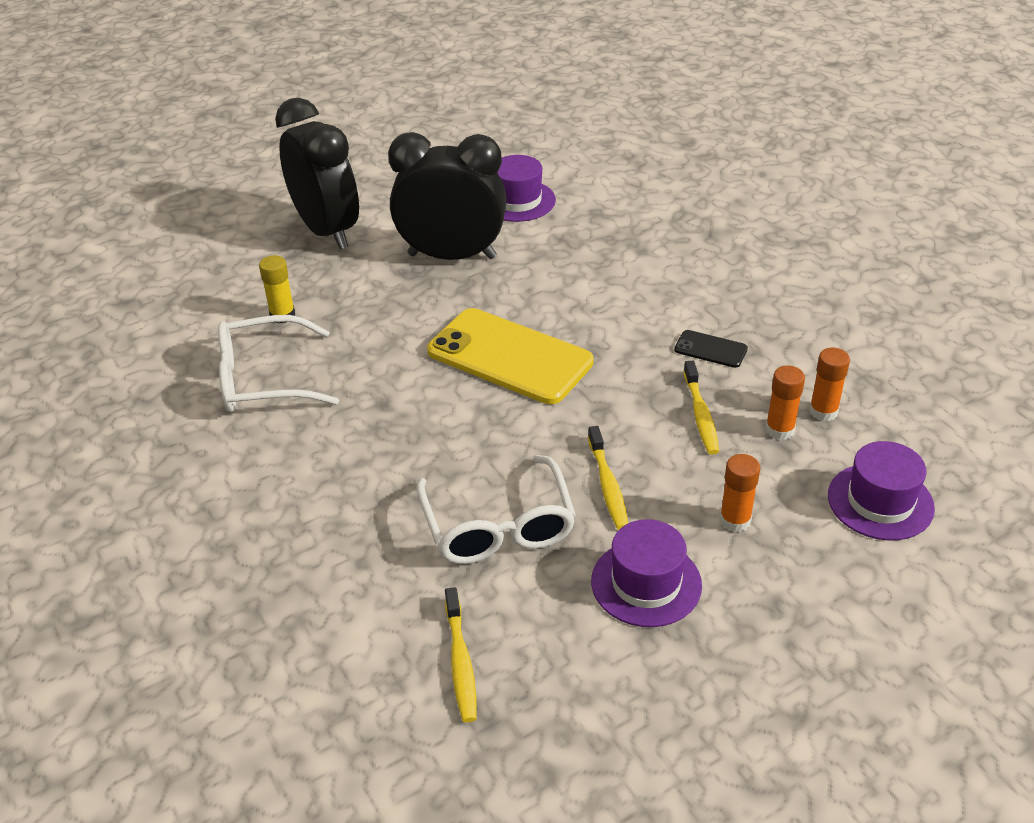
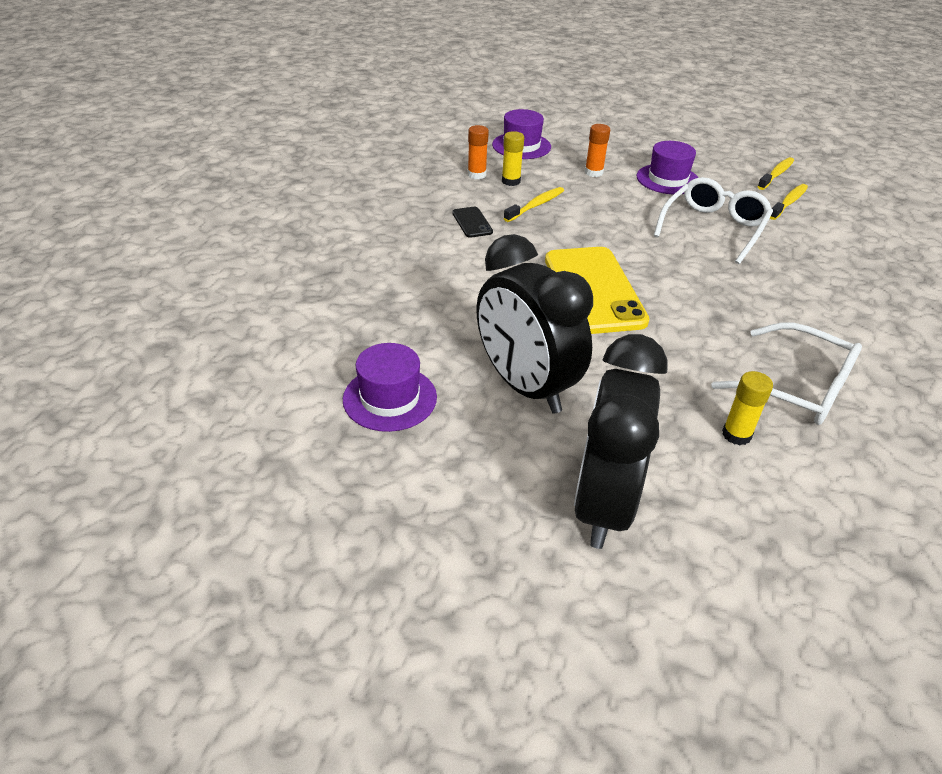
camera: 135 degrees left, 0 degrees up
(608, 485) = (632, 211): yellow toothbrush -> yellow toothbrush (776, 174)
(780, 430) = (511, 181): orange glue stick -> yellow glue stick

